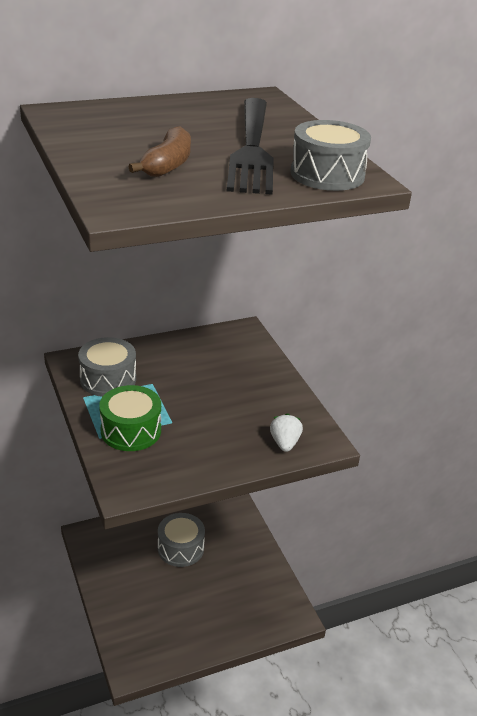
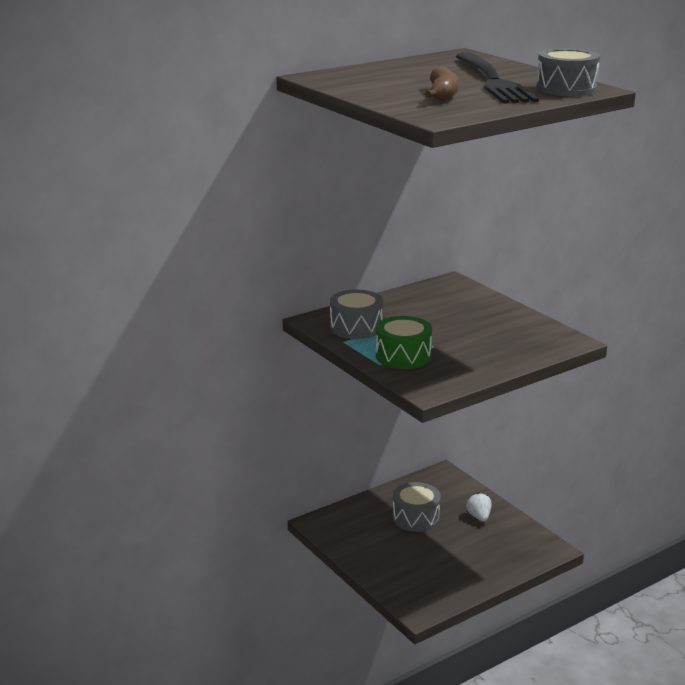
camera: 10 degrees left, 10 degrees down
(284, 443) = (540, 346): white strawberry -> white strawberry (479, 517)

